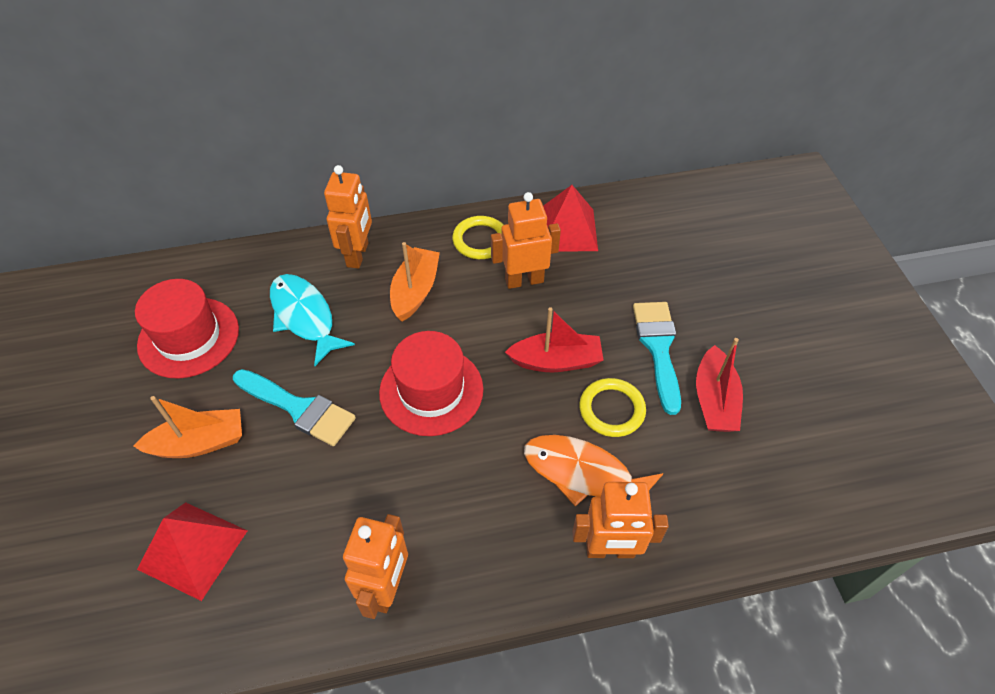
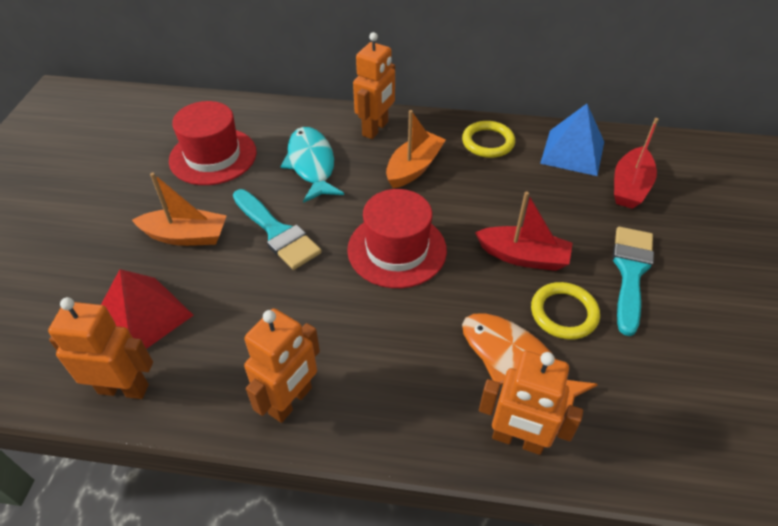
camera: 20 degrees right, 5 degrees down
(524, 280) = (516, 183): orange robot -> orange robot (124, 388)
(566, 230) = (572, 152): red pyramid -> blue pyramid
(714, 400) = (675, 335): red boat -> red boat (629, 187)

